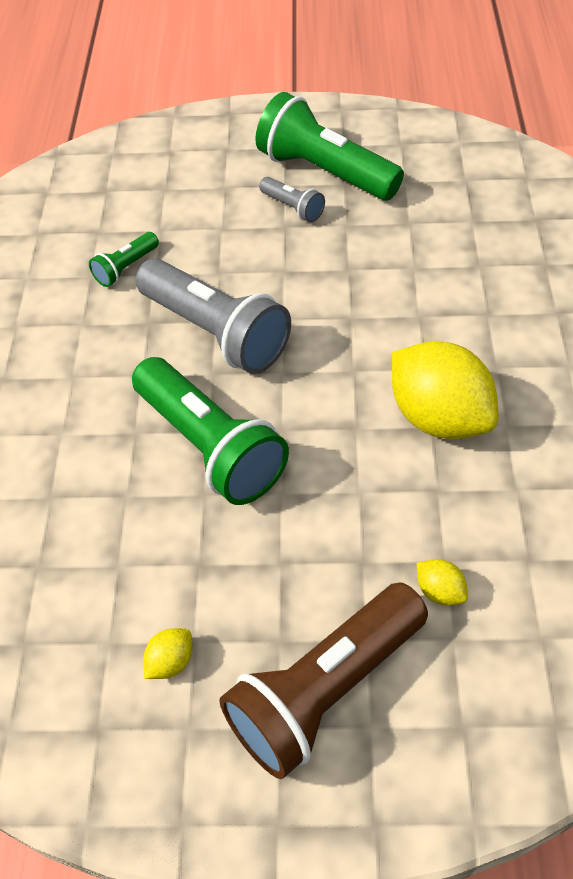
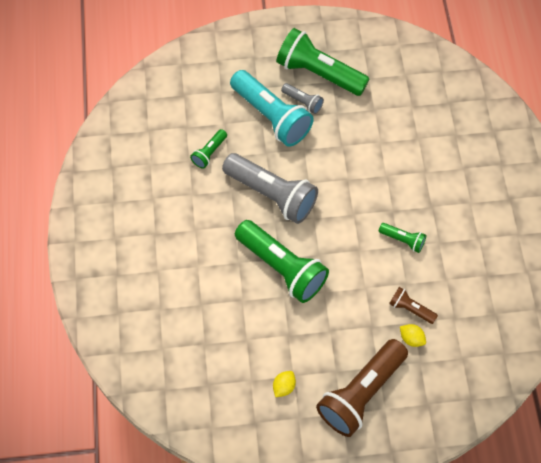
camera: 10 degrees left, 10 degrees up
(238, 224) = (271, 116): none -> turquoise flashlight
(438, 417) = (402, 240): yellow lemon -> green flashlight
(443, 536) = (410, 309): none -> brown flashlight

